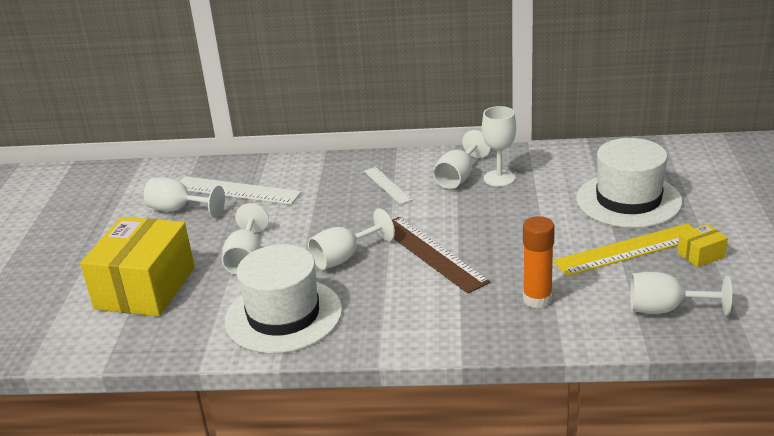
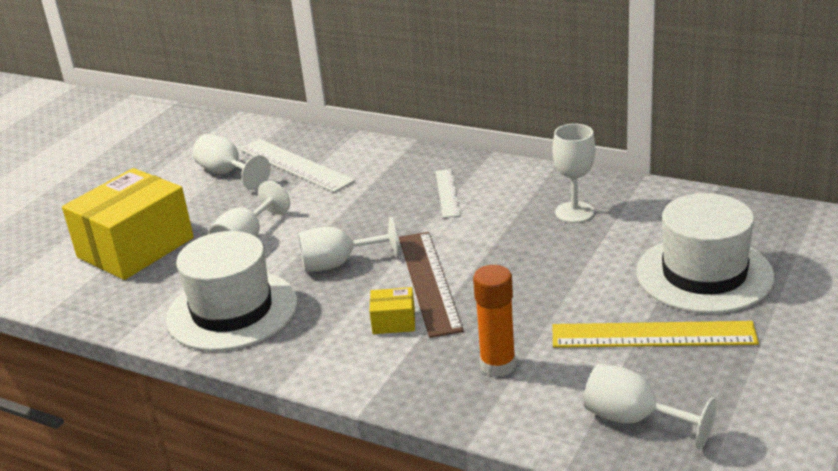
camera: 25 degrees right, 0 degrees up
(458, 177) = (530, 201): white goblet -> none
(701, 255) = (736, 365): yellow box -> yellow box (393, 322)

